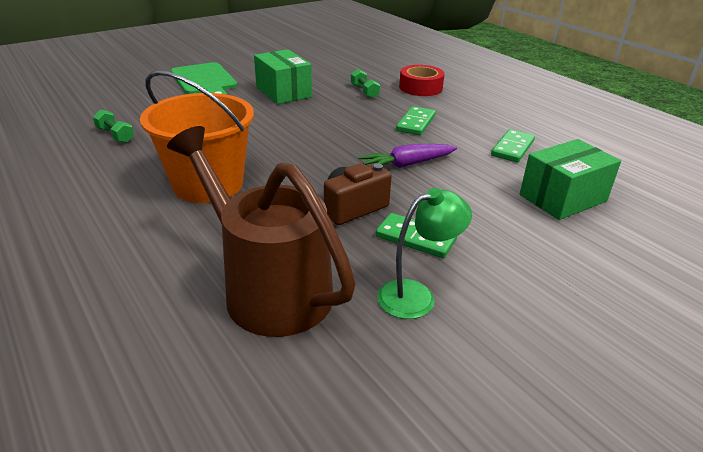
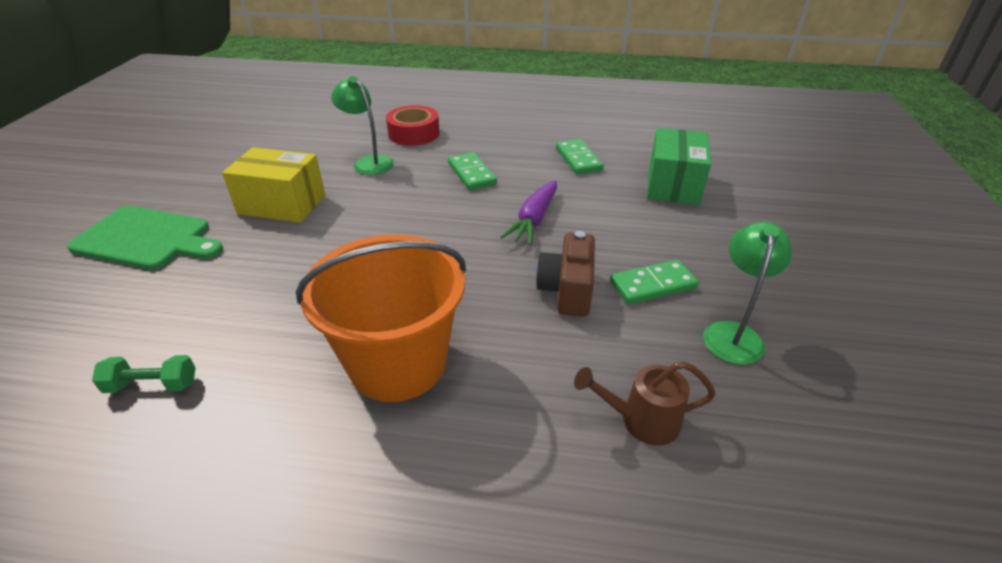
camera: 45 degrees left, 5 degrees up
(268, 287) = (640, 420): brown watering can -> brown watering can, size x0.46
(283, 92) = (282, 204): green box -> yellow box
(364, 91) = (368, 162): green dumbbell -> green lamp

